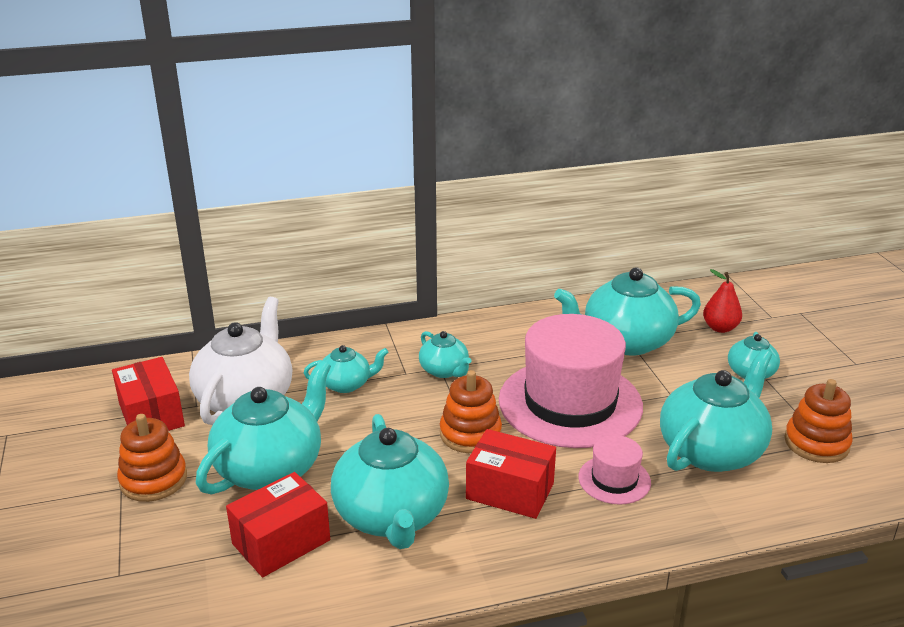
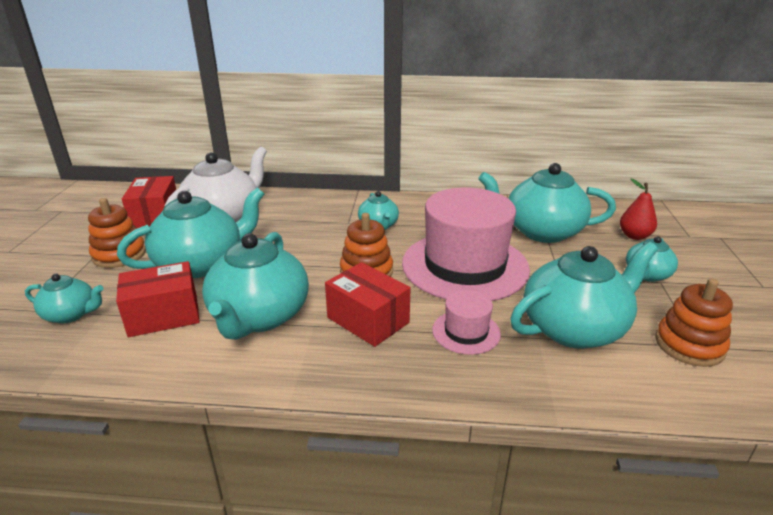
camera: 20 degrees right, 0 degrees up
(346, 384) = (300, 221): turquoise teapot -> turquoise teapot (71, 314)

